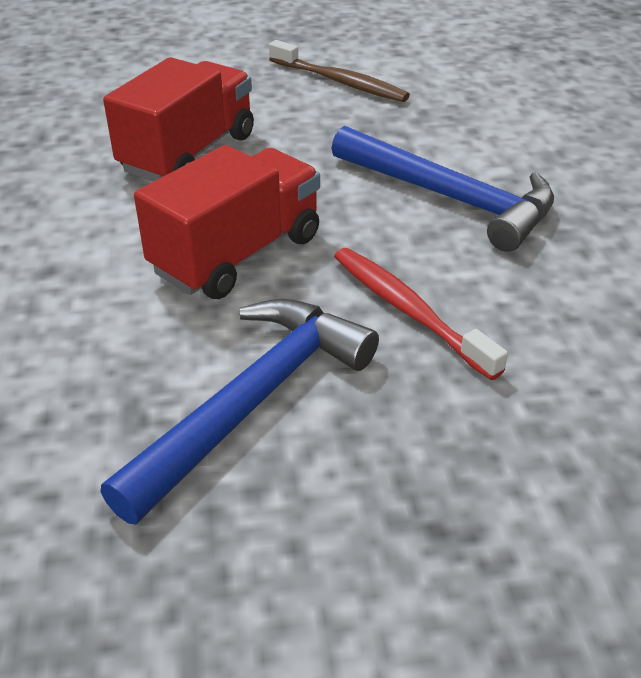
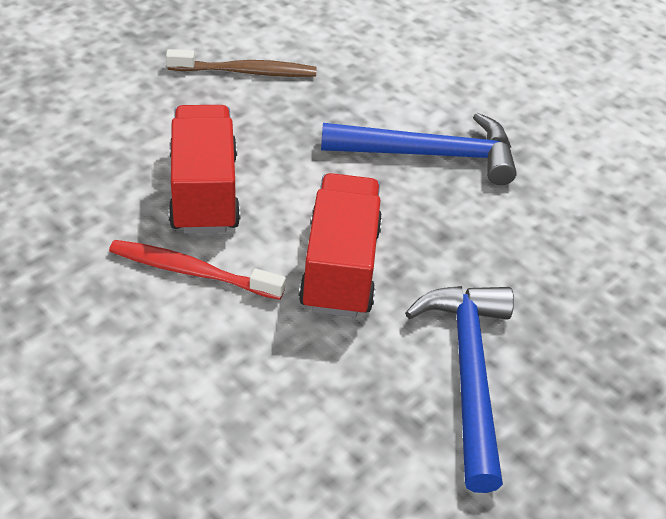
camera: 40 degrees left, 5 degrees up
(408, 311) = (490, 259): red toothbrush -> red toothbrush (192, 271)

